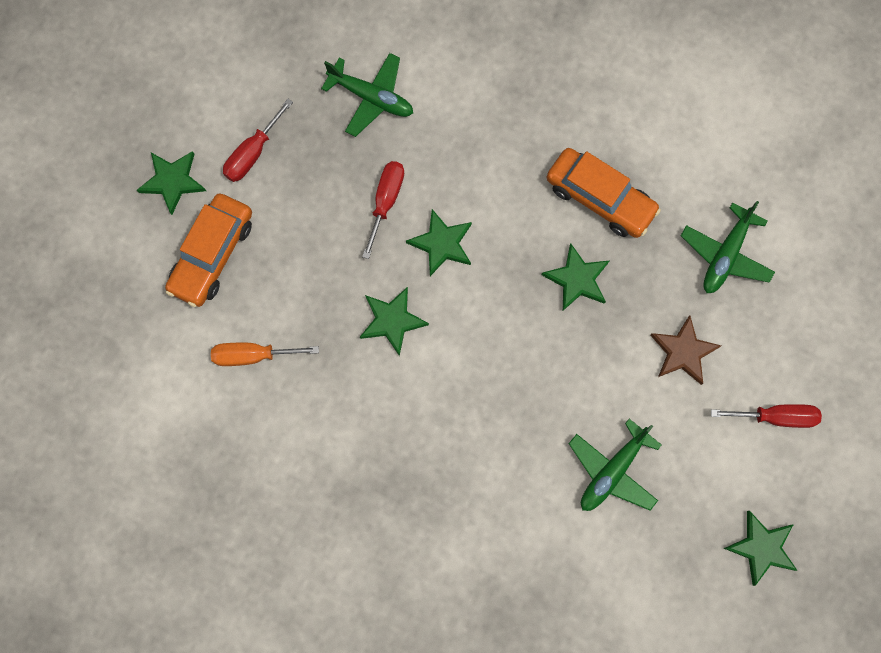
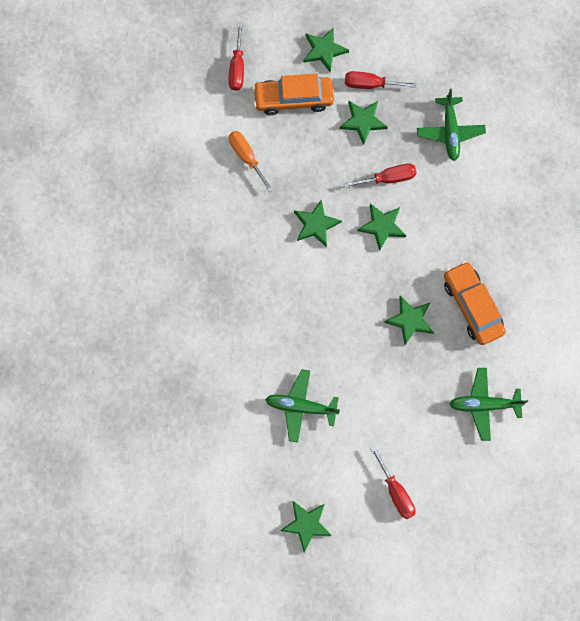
camera: 60 degrees right, 0 degrees up
(126, 300) = (237, 68): none -> red screwdriver
(295, 189) = (363, 121): none -> green star
(600, 198) = (472, 306): orange car -> orange car turned 150 degrees clockwise
(683, 352) = (403, 411): brown star -> none

